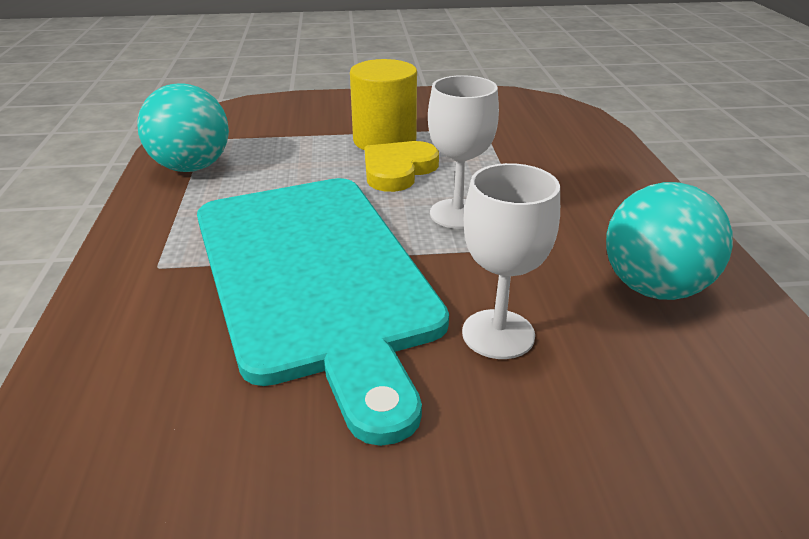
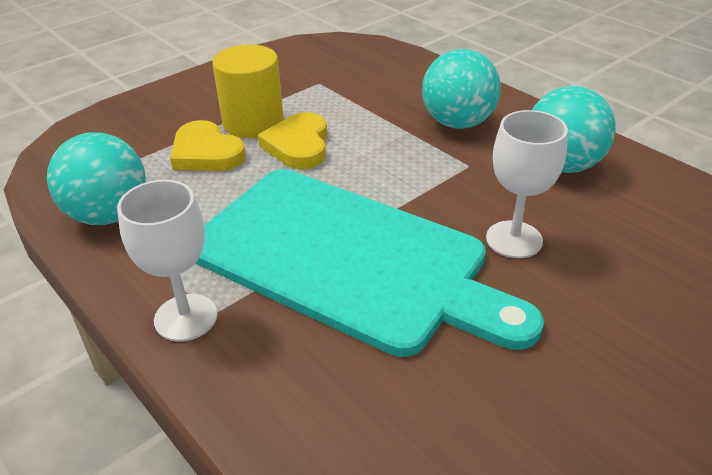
camera: 35 degrees left, 5 degrees up
(317, 150) = (206, 153): none -> yellow heart
(457, 214) = (387, 164): white goblet -> white goblet (186, 317)
(580, 205) = (458, 123): none -> turquoise ball

